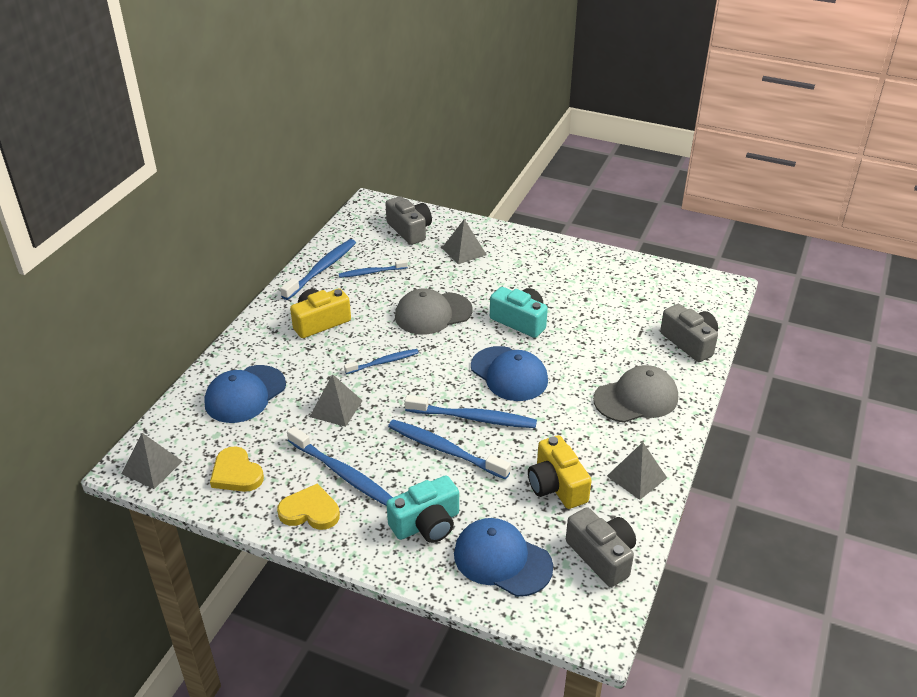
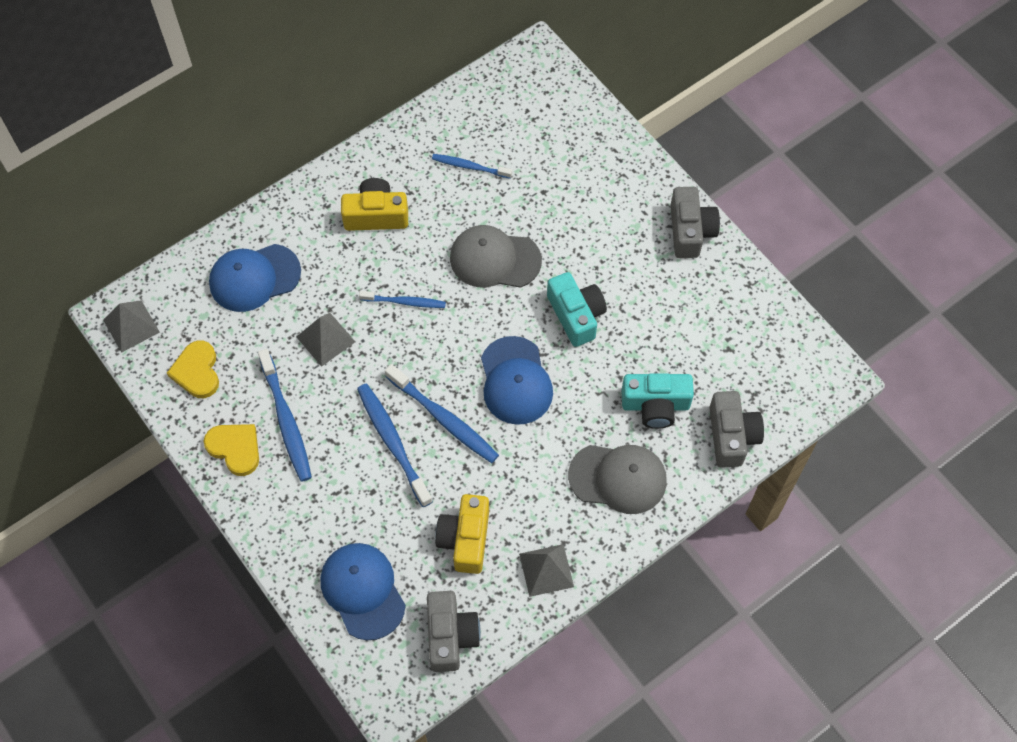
camera: 30 degrees right, 25 degrees up
(321, 270) = (421, 137): blue toothbrush -> none
(410, 230) = (551, 119): grey camera -> grey camera (690, 231)
(426, 524) = (324, 517): turquoise camera -> turquoise camera (655, 405)
(464, 251) = (587, 181): grey pyramid -> none

